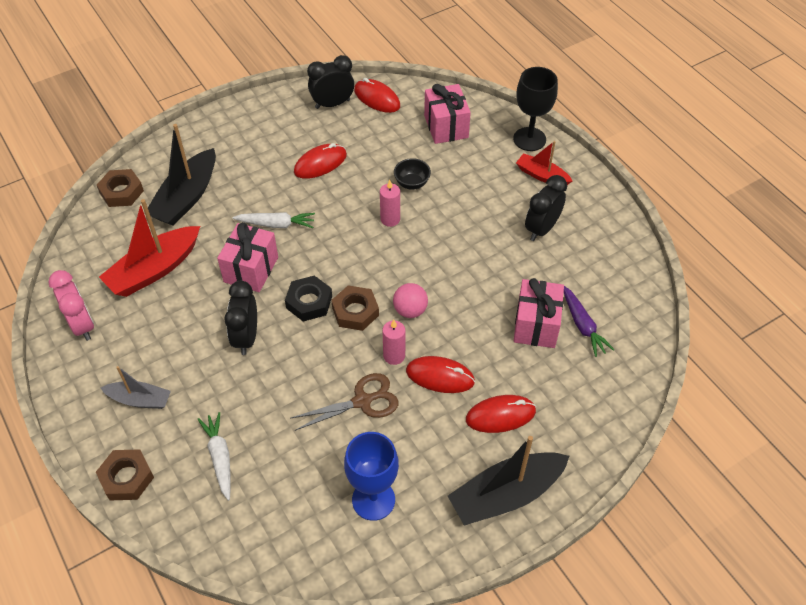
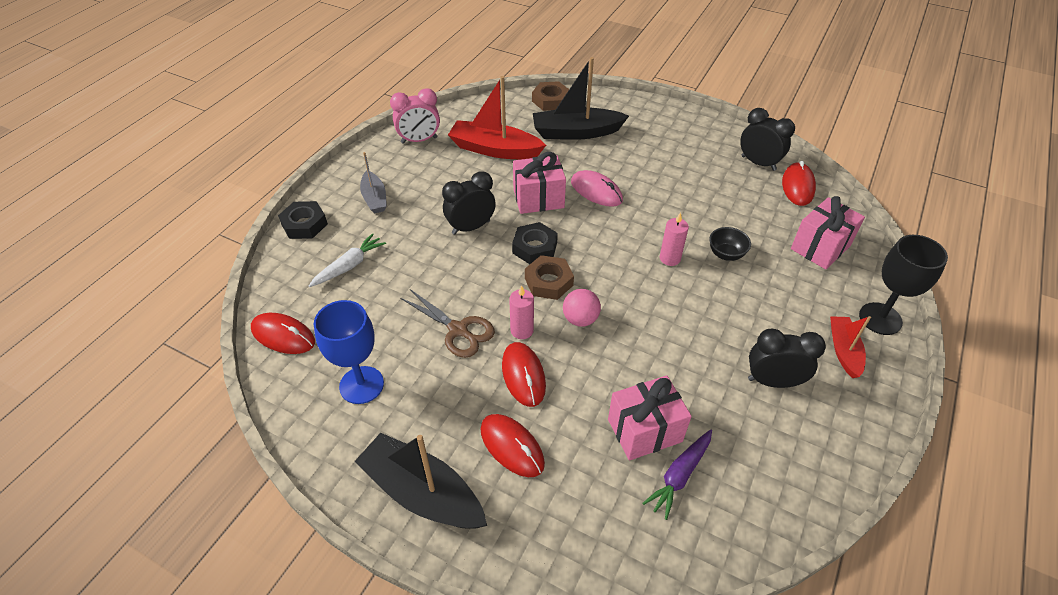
camera: 60 degrees right, 5 degrees down
(82, 325) = (419, 140): pink clock -> pink clock turned 45 degrees clockwise
(126, 478) = (304, 224): brown nut -> black nut
(276, 224) = (596, 191): white carrot -> pink mouse
(320, 163) = (685, 186): red mouse -> red mouse (283, 336)

